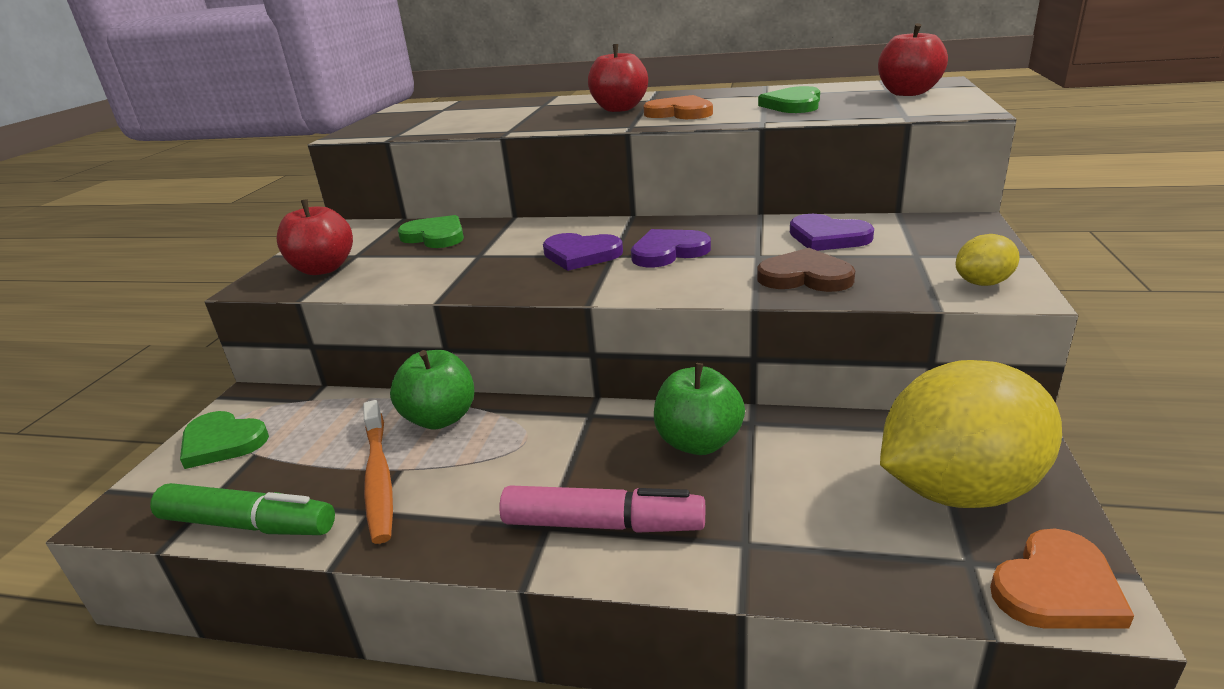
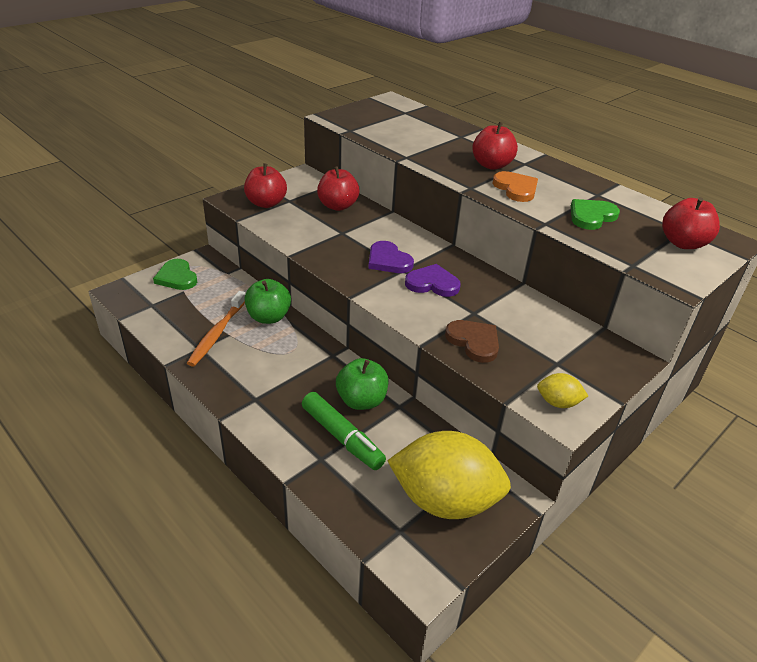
camera: 30 degrees right, 10 degrees up
(248, 524) = (154, 326): green marker -> green marker (342, 437)
(435, 236) = (338, 206): green heart -> red apple
(603, 524) = (276, 412): pink marker -> none
(827, 237) = (530, 322): purple heart -> none
(1056, 587) = (419, 565): orange heart -> none

